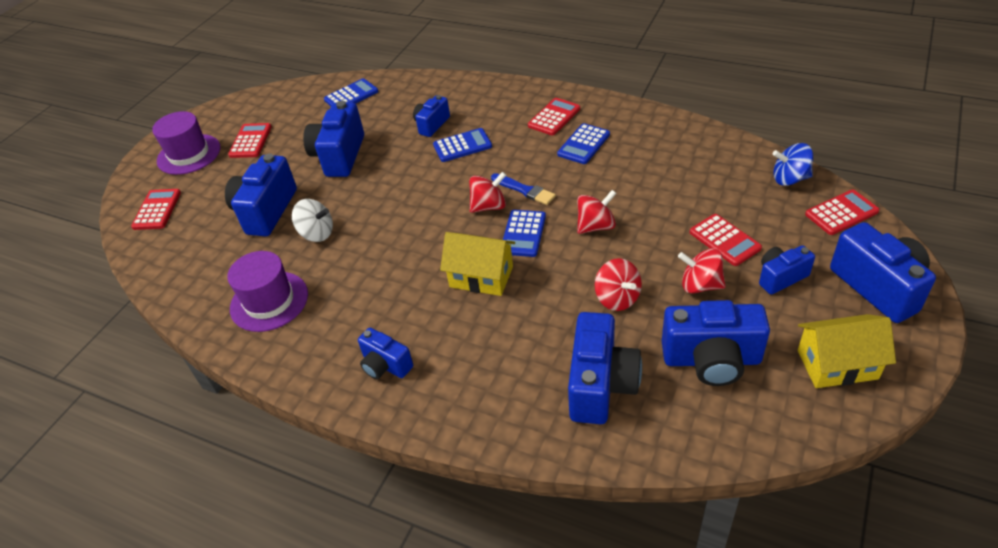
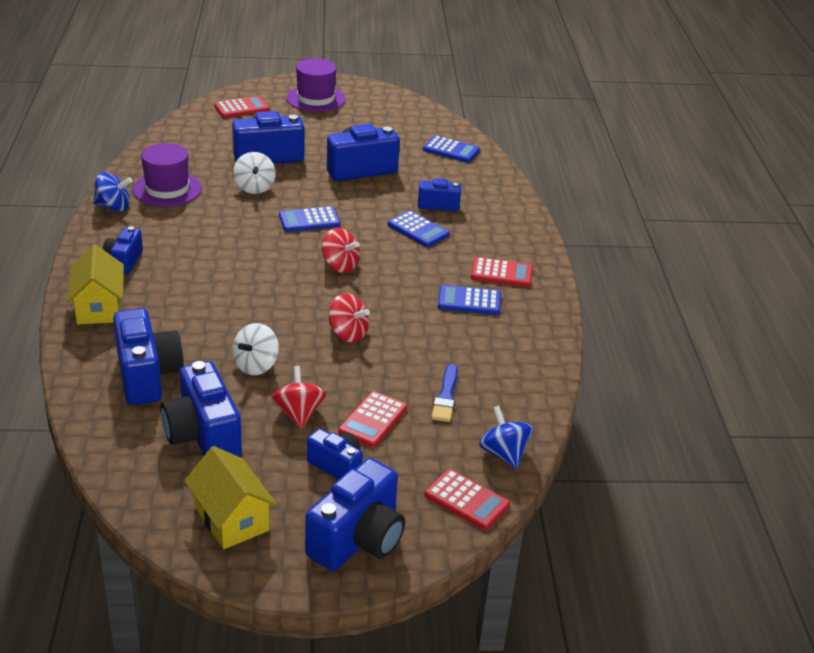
camera: 55 degrees right, 10 degrees down
(250, 141) = (351, 121): red calculator -> none
(271, 354) = (113, 207): none -> blue spinning top
(481, 276) = (245, 283): yellow house -> yellow house (99, 307)
(523, 234) = (313, 293): blue calculator -> blue calculator (309, 220)
(524, 190) = (375, 280): blue brush -> blue brush (446, 396)
(600, 385) = (147, 376): blue camera -> blue camera turned 90 degrees counterclockwise
(617, 298) = (256, 365): red spinning top -> white spinning top

